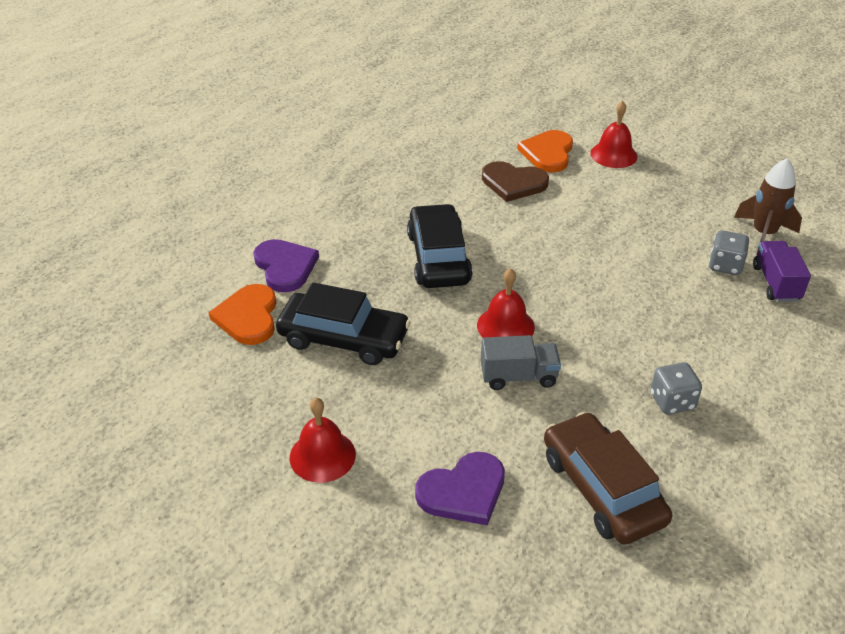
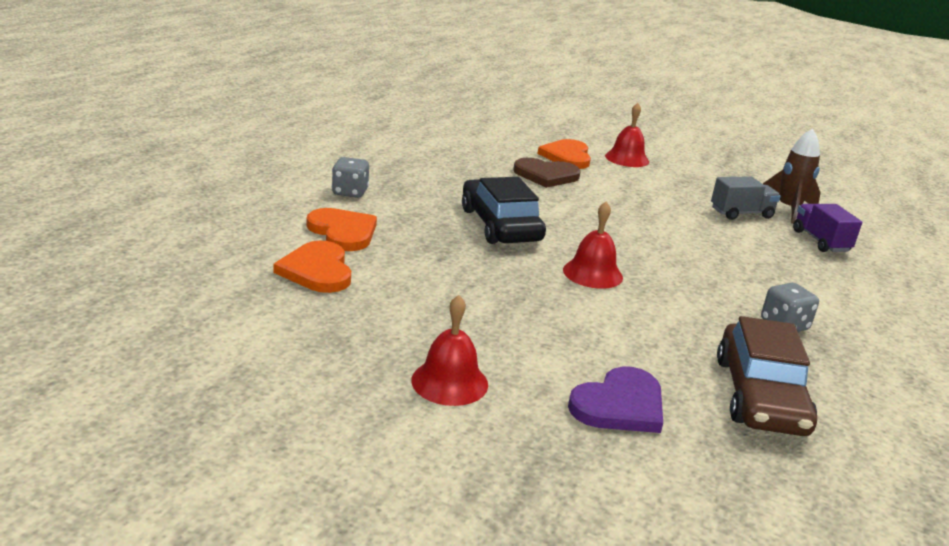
camera: 15 degrees left, 15 degrees down
(285, 267) = (343, 232): purple heart -> orange heart
(343, 338) = (430, 285): black car -> none
(518, 376) = (626, 310): grey truck -> grey truck (741, 213)
(602, 488) = (760, 395): brown car -> brown car turned 135 degrees counterclockwise
(725, 265) = (769, 230): grey dice -> grey dice (350, 192)

